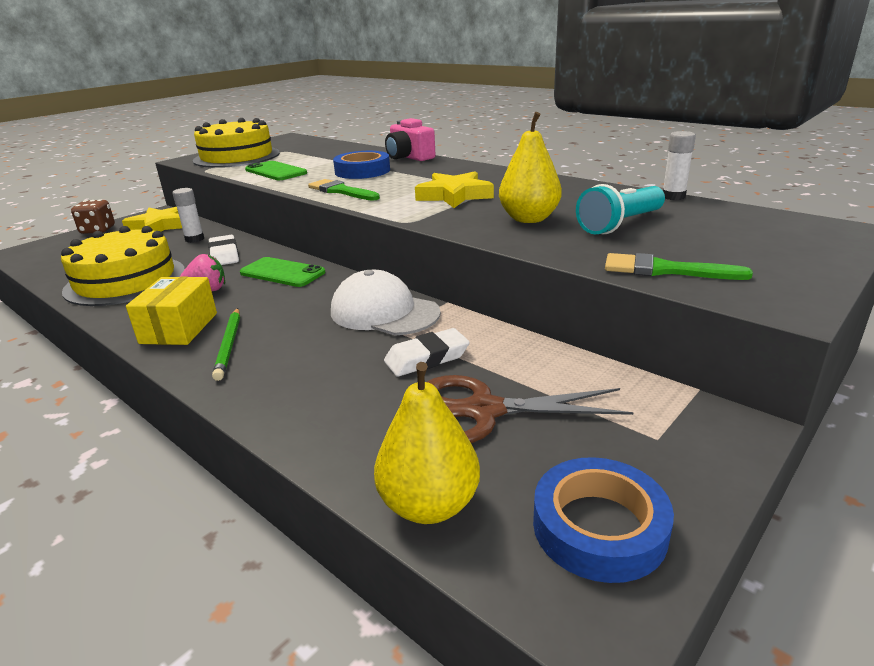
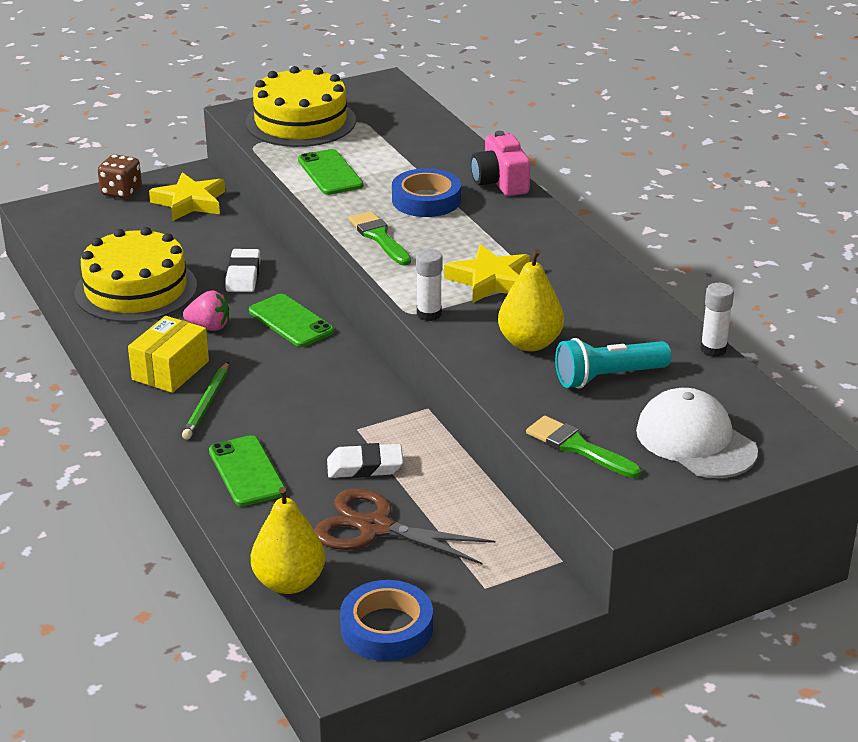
camera: 20 degrees right, 5 degrees up
(194, 239) = (220, 238): white glue stick -> white glue stick (429, 314)
(303, 394) = (246, 471): none -> green phone
(384, 312) = (360, 404): white cap -> white cap (695, 441)

